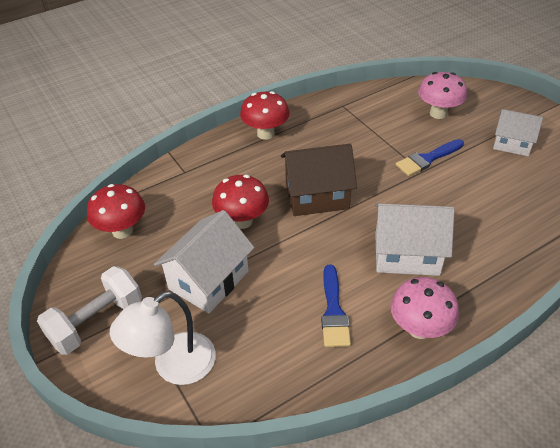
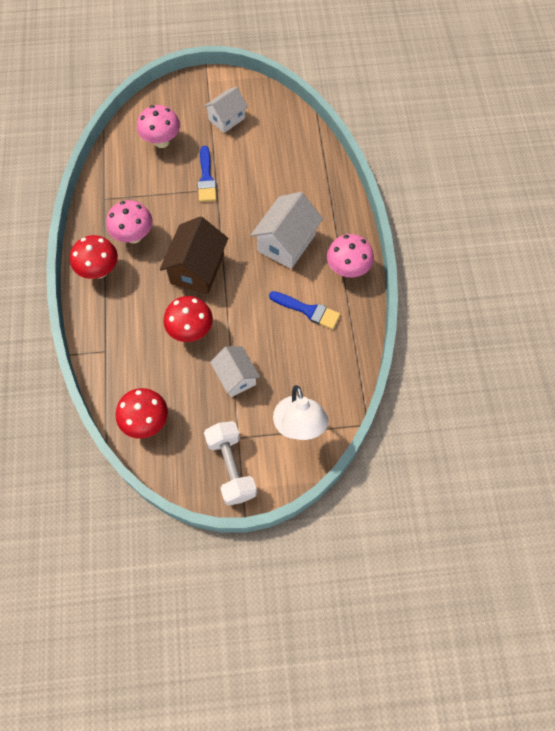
camera: 65 degrees left, 20 degrees up
(209, 280) = (236, 377): white house -> white house, size x0.65
(319, 139) = (134, 236): none -> pink mushroom

